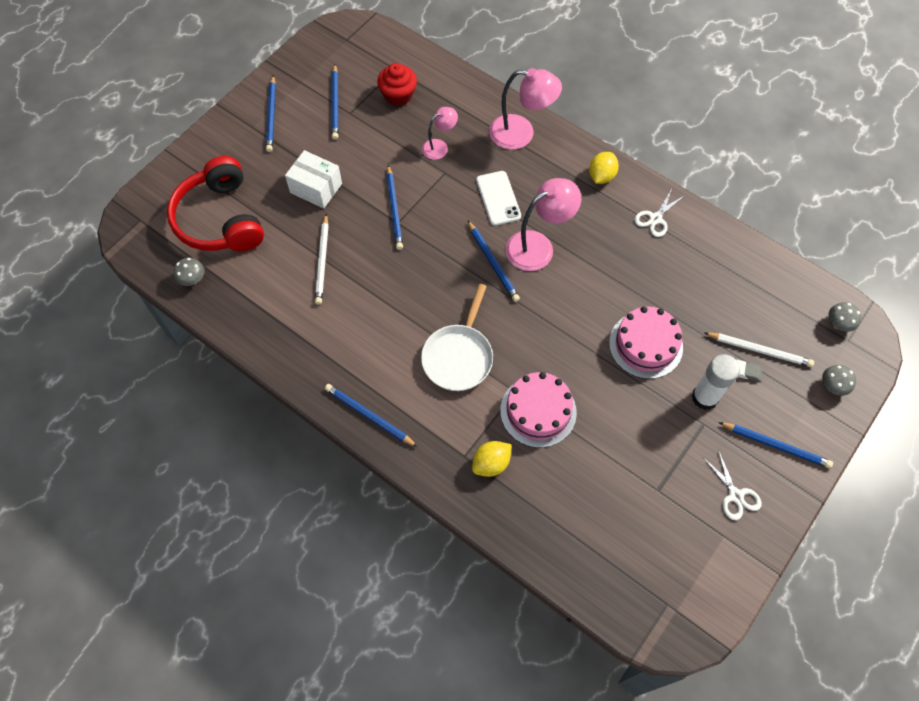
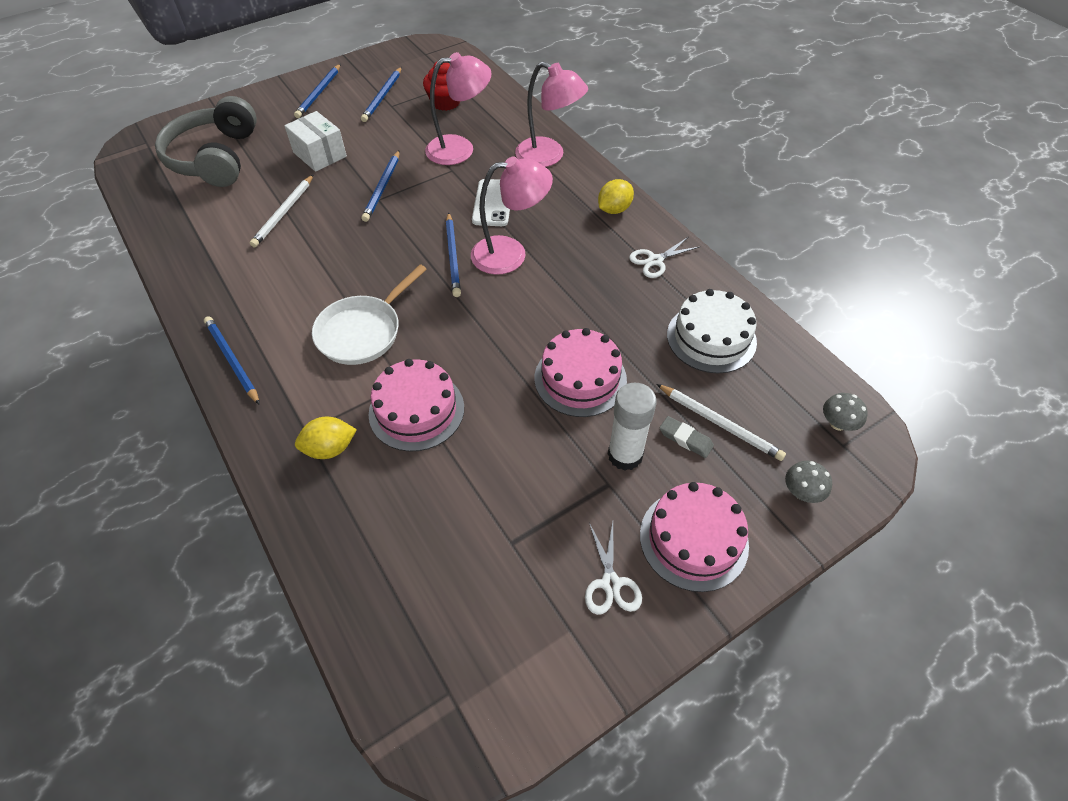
camera: 20 degrees right, 10 degrees down
(193, 279) = (154, 198): grey mushroom -> none
(221, 219) = (216, 158): red headphones -> grey headphones
(439, 146) = (460, 149): pink lamp -> pink lamp, size x1.74
(726, 279) = (711, 338): none -> white cake
(776, 445) = (693, 539): blue pencil -> pink cake

